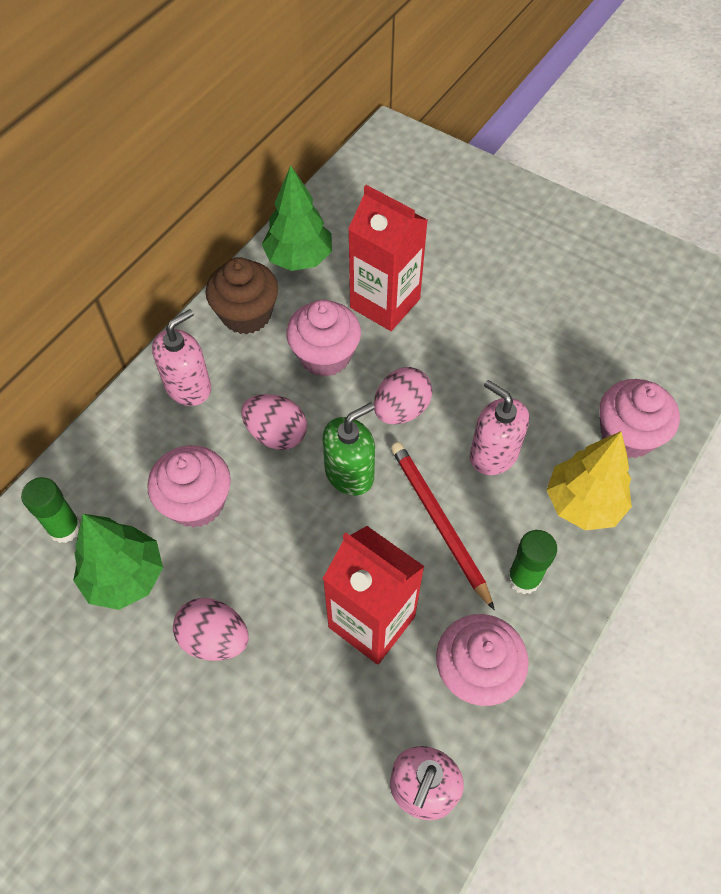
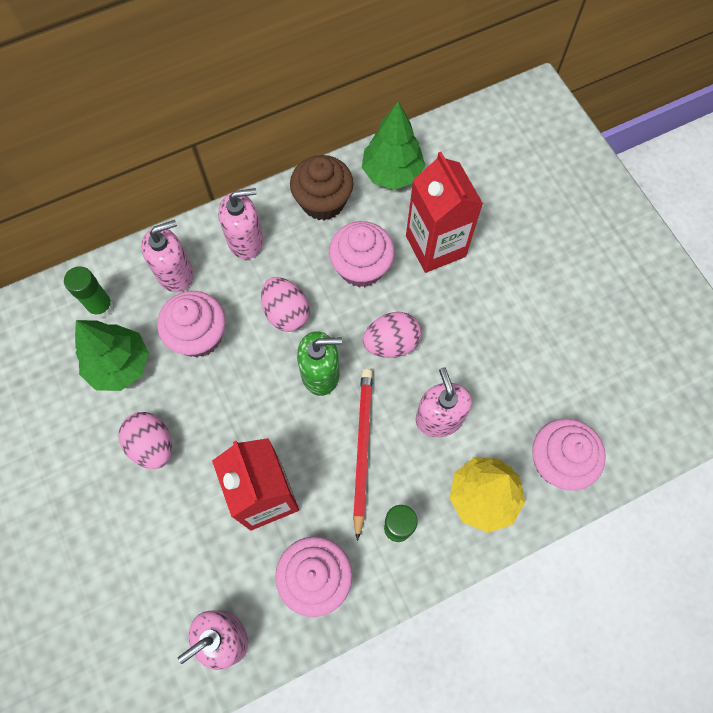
camera: 30 degrees right, 10 degrees up
(130, 454) = (175, 273): none -> pink soap dispenser

